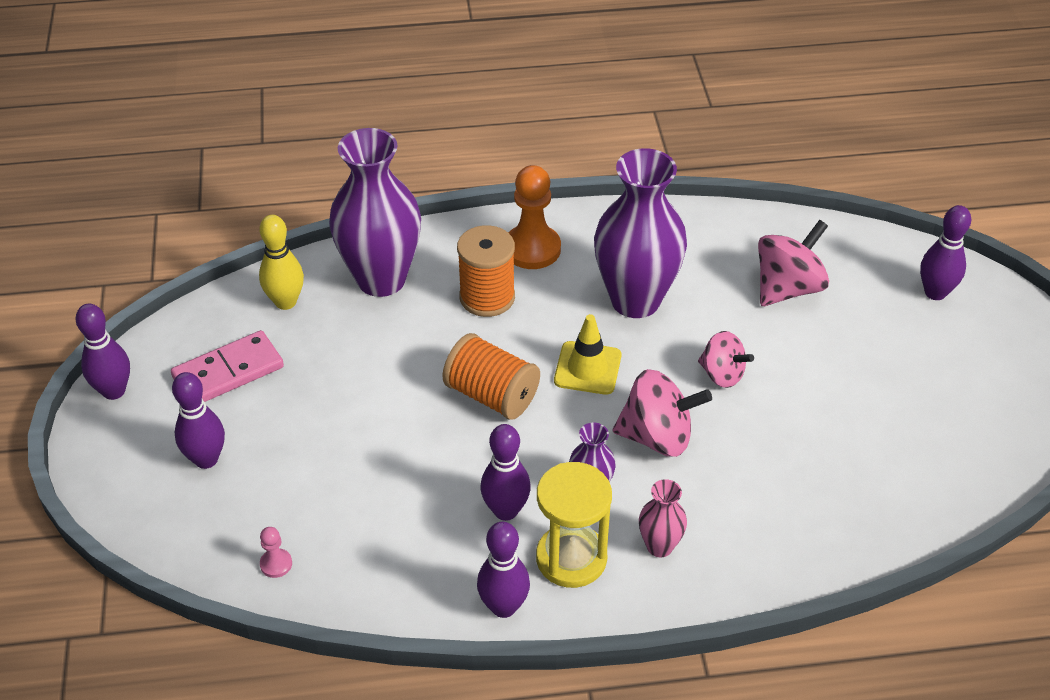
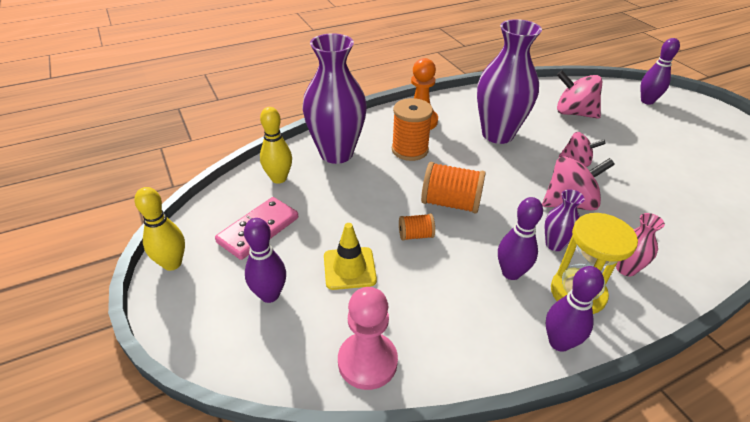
camera: 20 degrees left, 5 degrees down
(114, 391) = (172, 263): purple bowling pin -> yellow bowling pin
(276, 564) = (367, 361): pink pawn -> pink pawn, size x2.18
(417, 429) = (415, 235): none -> orange spool
(587, 368) = (498, 175): yellow traffic cone -> yellow traffic cone (349, 268)
(787, 288) = (573, 113): pink spinning top -> pink spinning top turned 90 degrees counterclockwise

